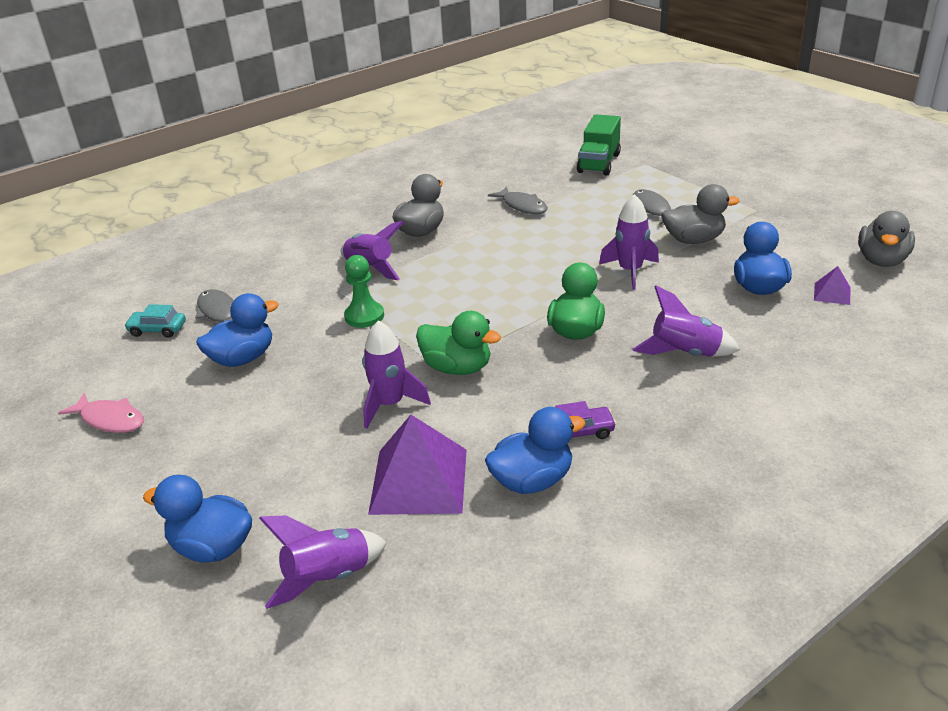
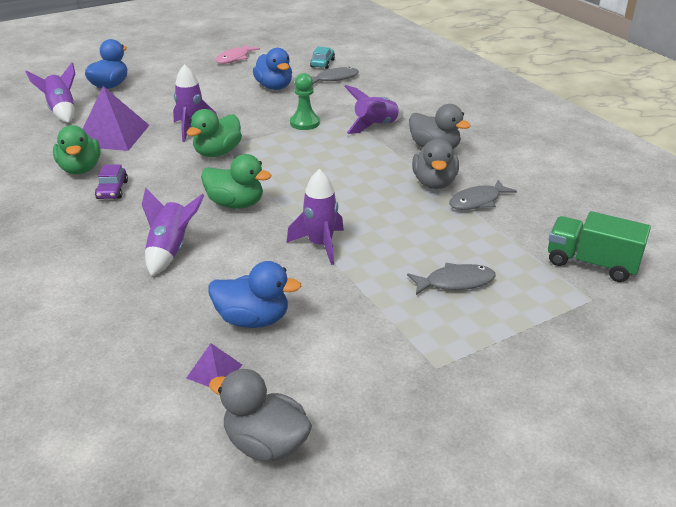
camera: 95 degrees right, 0 degrees up
(532, 481) = (80, 169): blue duck -> green duck
(694, 240) = (371, 297): grey duck -> grey duck (434, 183)

